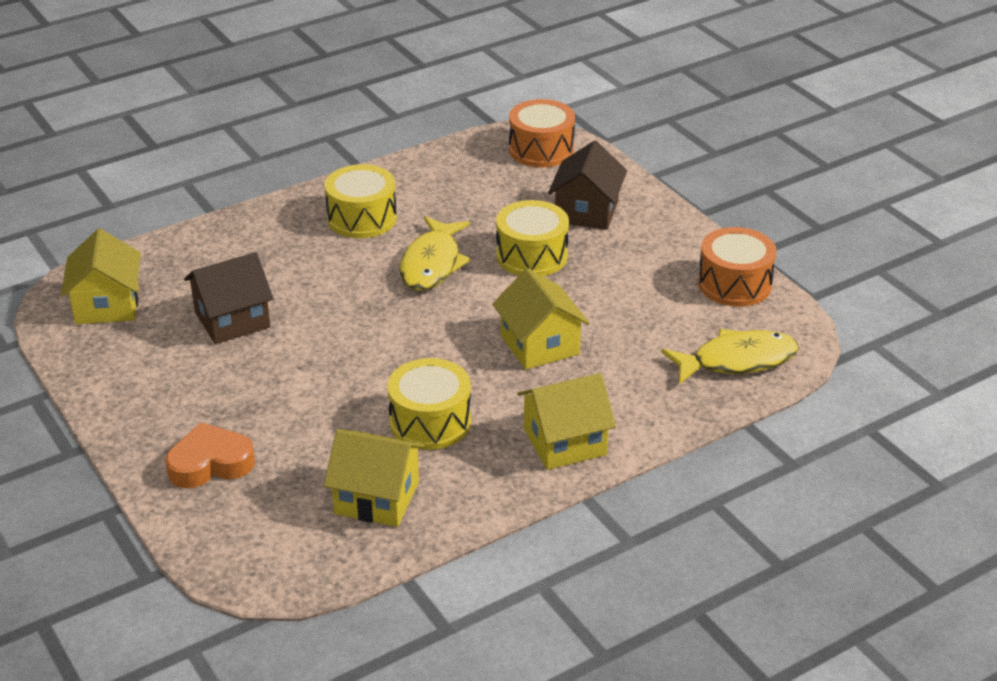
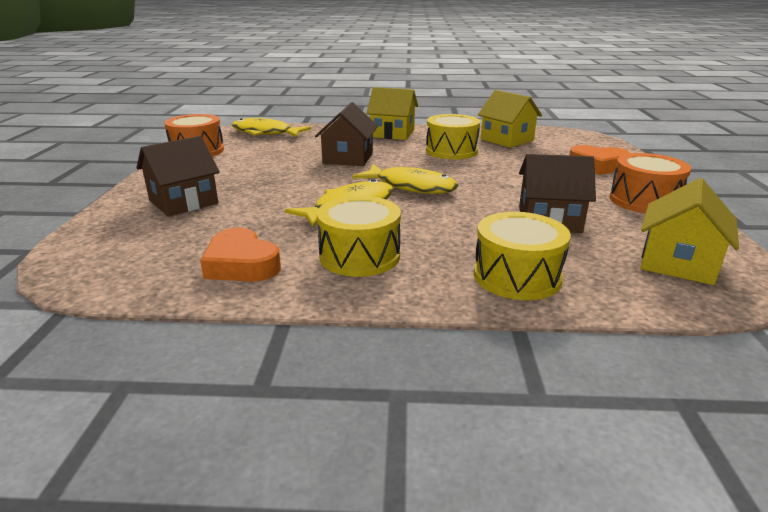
camera: 145 degrees left, 10 degrees down
(406, 319) = (411, 186): none -> yellow fish
(436, 181) = (241, 264): none -> orange heart
(531, 256) = (274, 191): yellow drum -> yellow drum (517, 276)
(539, 345) = (348, 158): yellow house -> brown house
(541, 149) = (99, 257): orange drum -> orange drum (644, 201)

